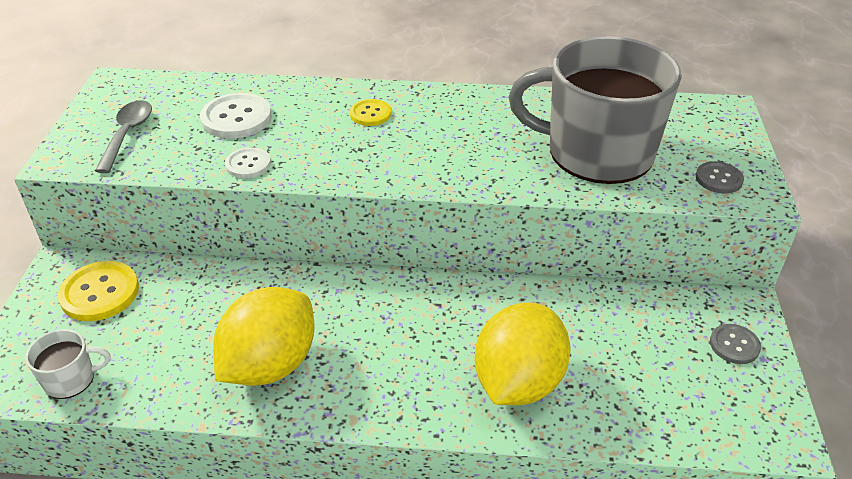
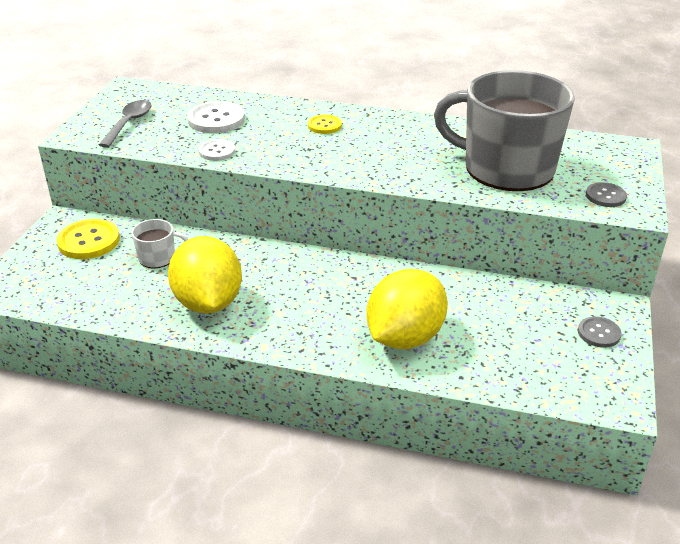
camera: 10 degrees right, 5 degrees down
(71, 379) = (55, 295): white mug -> white mug (158, 258)
(270, 364) = (208, 303): yellow lemon -> yellow lemon turned 60 degrees counterclockwise

